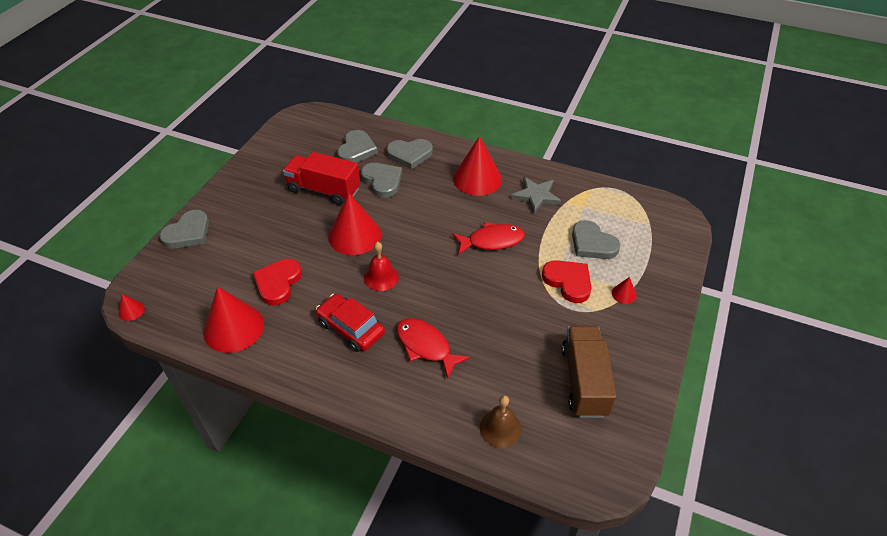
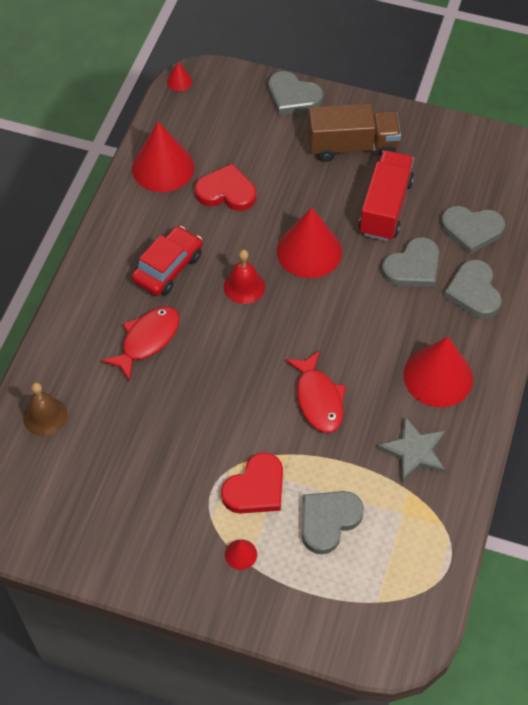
camera: 85 degrees right, 10 degrees up
(584, 381) = (105, 500): brown truck -> brown truck (352, 146)

